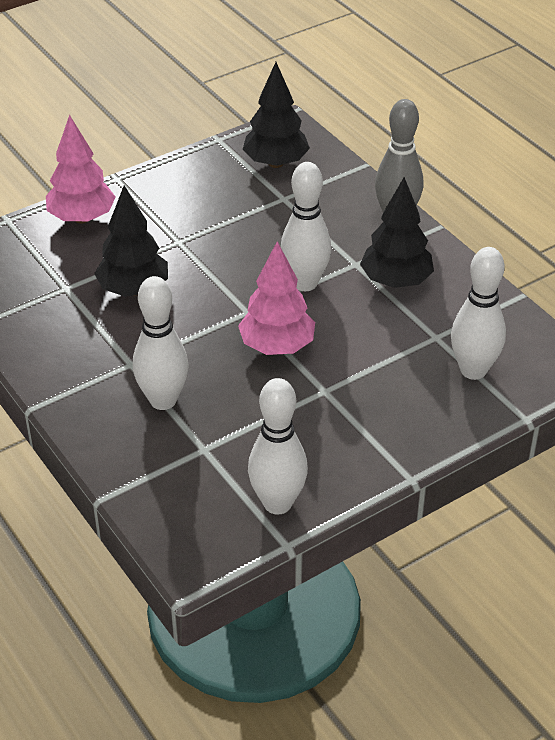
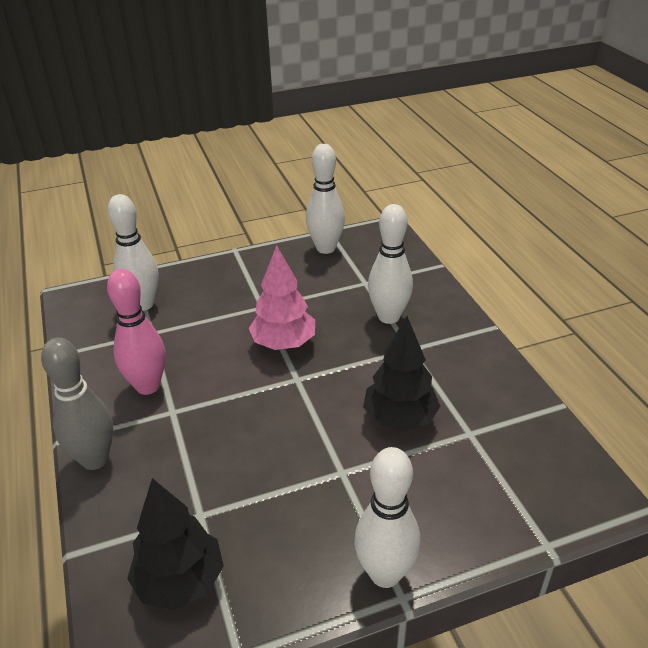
camera: 165 degrees left, 5 degrees down
(82, 218) = (452, 529): pink tree -> none
(305, 283) = (231, 398): white bowling pin -> white bowling pin (385, 574)
(395, 281) = (148, 386): black tree -> pink bowling pin

